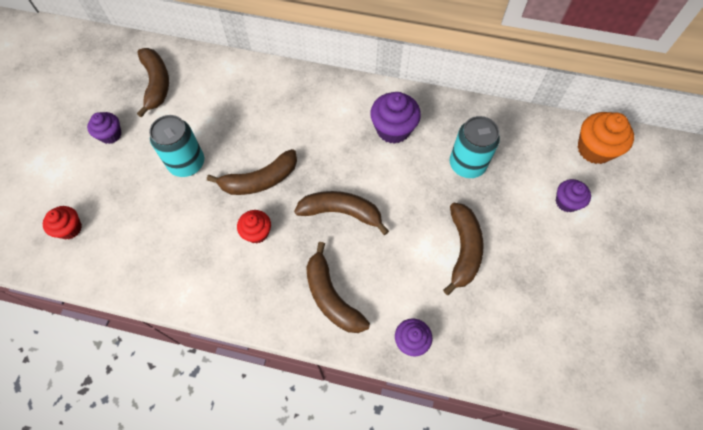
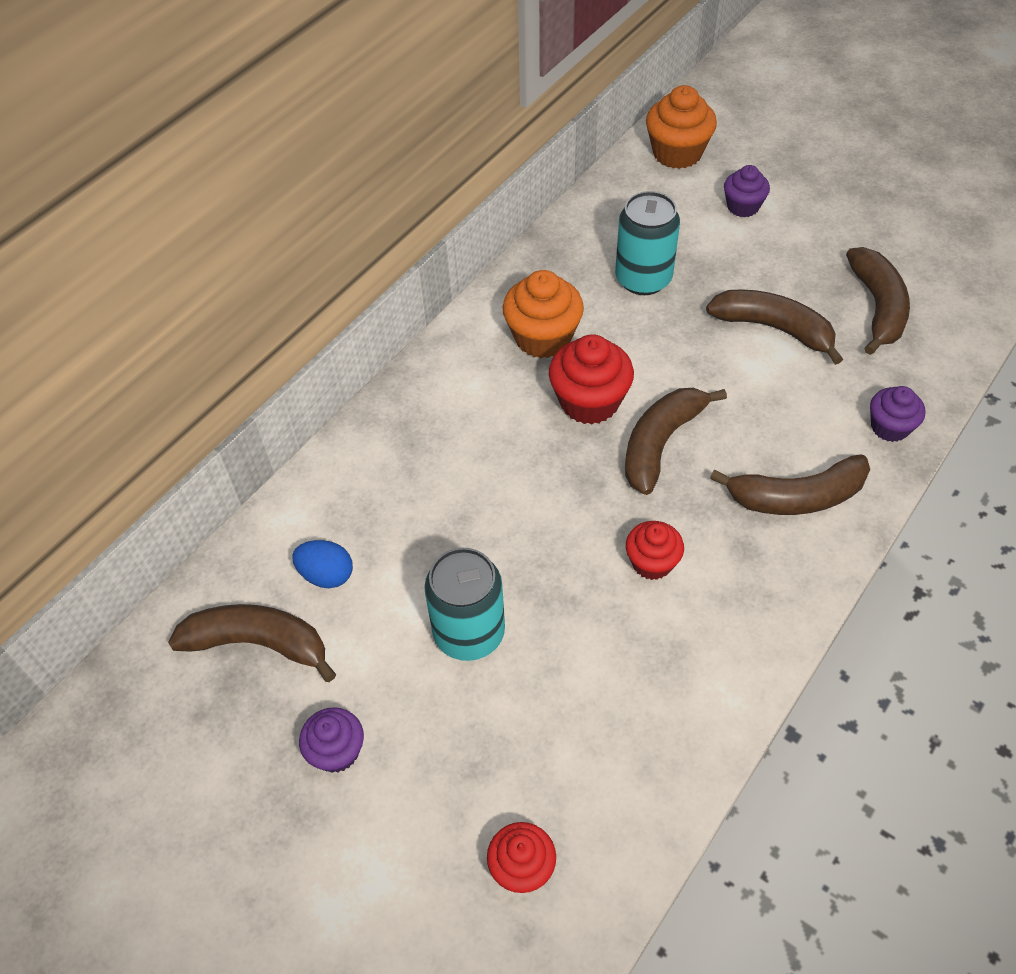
camera: 65 degrees left, 10 degrees down
(201, 94) = (326, 575): none -> blue egg
(260, 180) = (555, 533): brown banana -> brown banana (877, 307)
(356, 167) = (589, 402): none -> red cupcake
(393, 129) = (543, 337): purple cupcake -> orange cupcake

